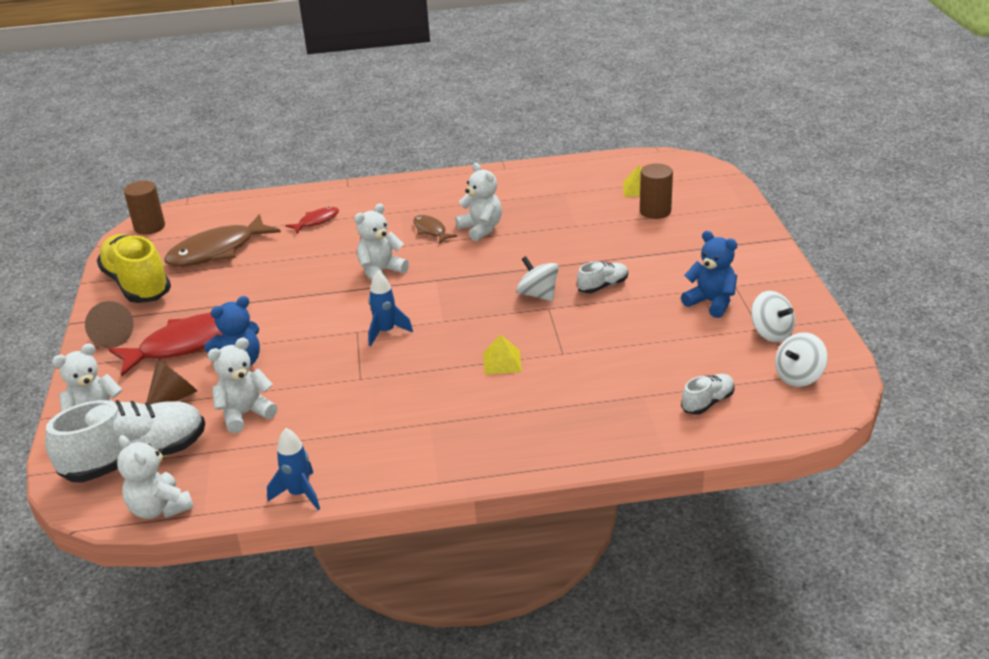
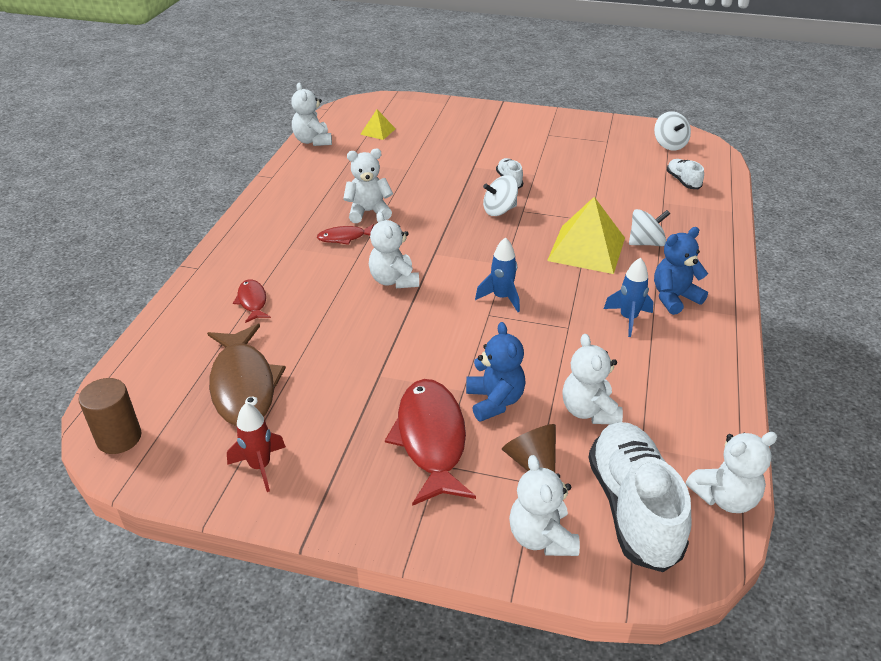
camera: 70 degrees left, 5 degrees up
(111, 337) = (368, 506): brown cone -> none
(137, 284) = (260, 466): yellow shoe -> red rocket
(299, 494) = (729, 395): blue rocket -> blue rocket (628, 319)
(431, 230) = (344, 238): brown fish -> red fish
(502, 362) = (586, 249): yellow pyramid -> yellow pyramid, size x2.01
(586, 165) = (313, 141): none -> white teddy bear
(655, 211) = (419, 134): brown cylinder -> none
(711, 302) = (563, 148): blue teddy bear -> blue teddy bear (674, 298)
(771, 333) = (615, 139): white spinning top -> white spinning top (646, 243)

